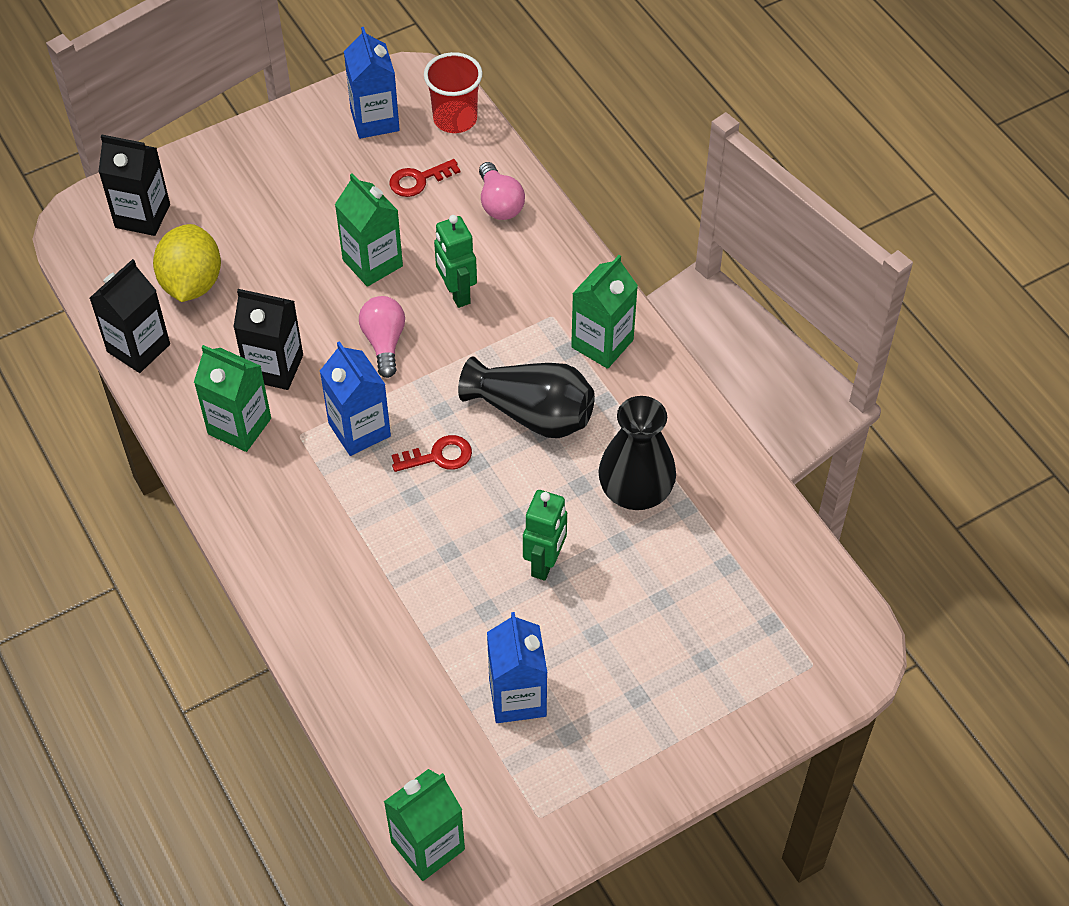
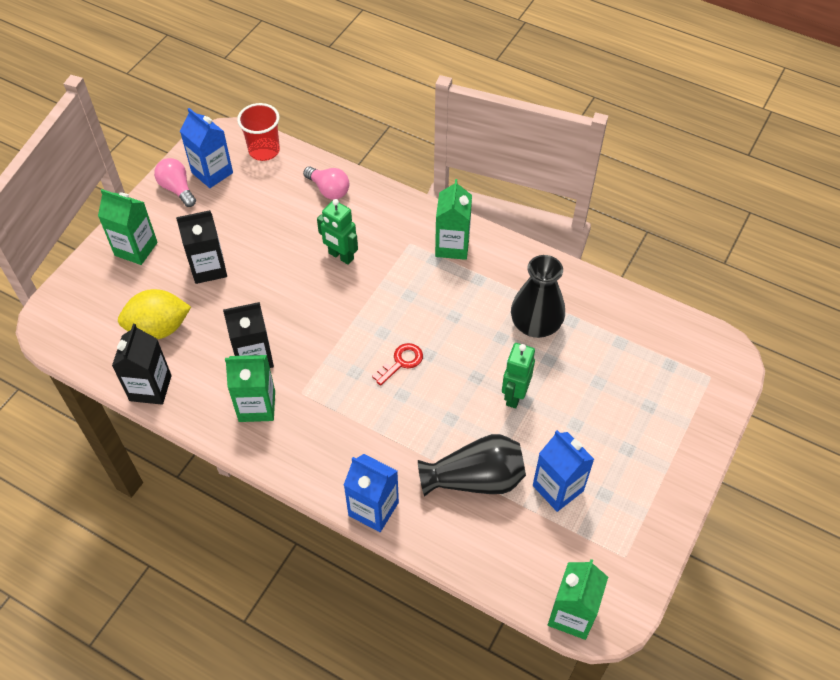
camera: 30 degrees left, 0 degrees up
(142, 216) = (93, 300): black carton -> black carton (208, 268)
(192, 283) = (159, 328): yellow lemon -> yellow lemon turned 75 degrees counterclockwise
(359, 430) = (338, 370): blue carton -> blue carton (373, 509)
(372, 263) = (273, 261): green carton -> green carton (136, 249)
(384, 342) = (316, 307): pink light bulb -> pink light bulb (177, 189)
(418, 180) = (267, 197): red key -> none
(532, 413) = (440, 308): black vase -> black vase (475, 479)
(545, 563) = (514, 395): green robot -> green robot turned 150 degrees counterclockwise

